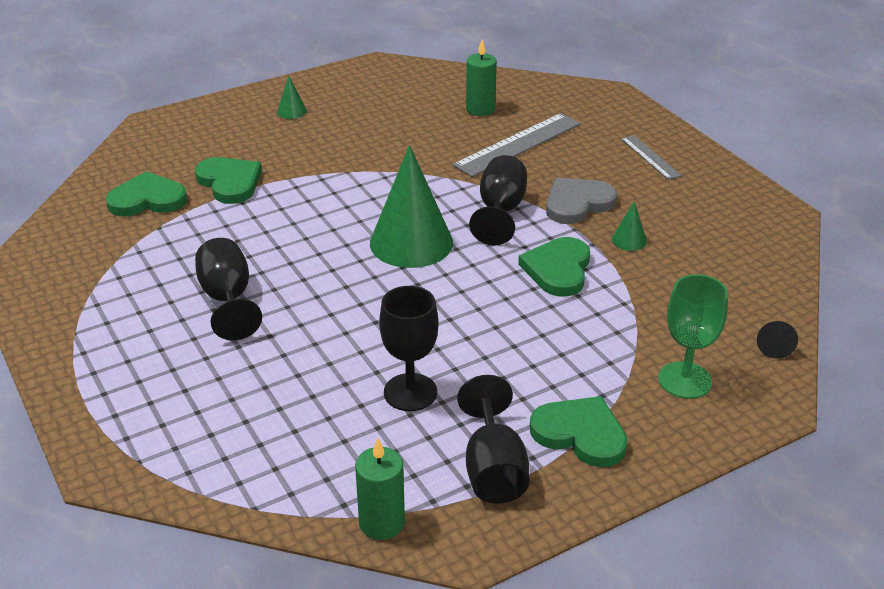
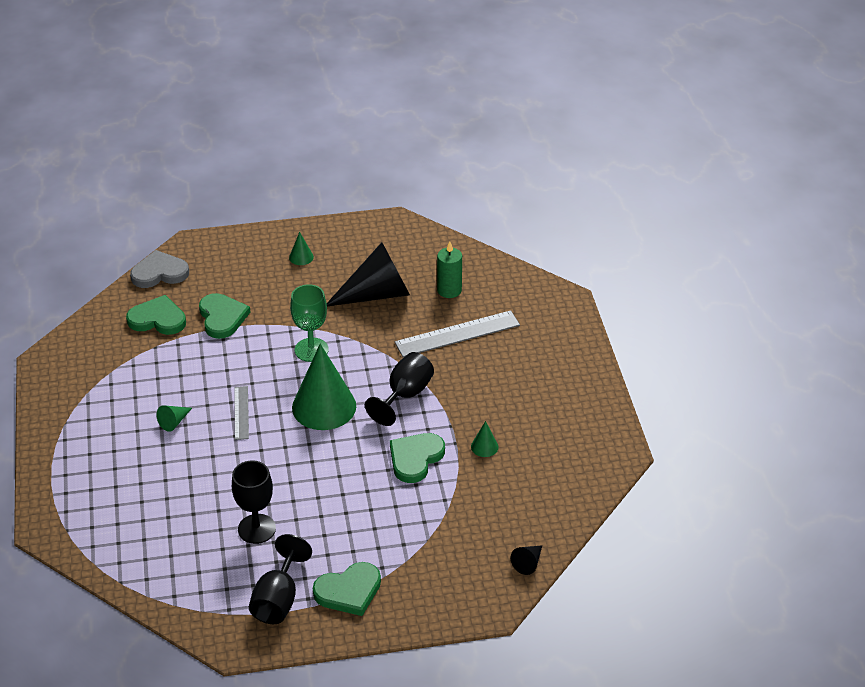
camera: 20 degrees right, 5 degrees up
(227, 299) = (174, 422): black goblet -> green cone
(382, 523) = (190, 614): green candle -> none
(401, 127) = (377, 294): none -> black cone
(577, 203) = (467, 403): grey heart -> grey heart (159, 273)
(580, 434) = (349, 591): green heart -> green heart turned 105 degrees clockwise
(650, 157) = (554, 372): grey ruler -> grey ruler (241, 413)
(684, 380) = (445, 572): green goblet -> green goblet (311, 350)

